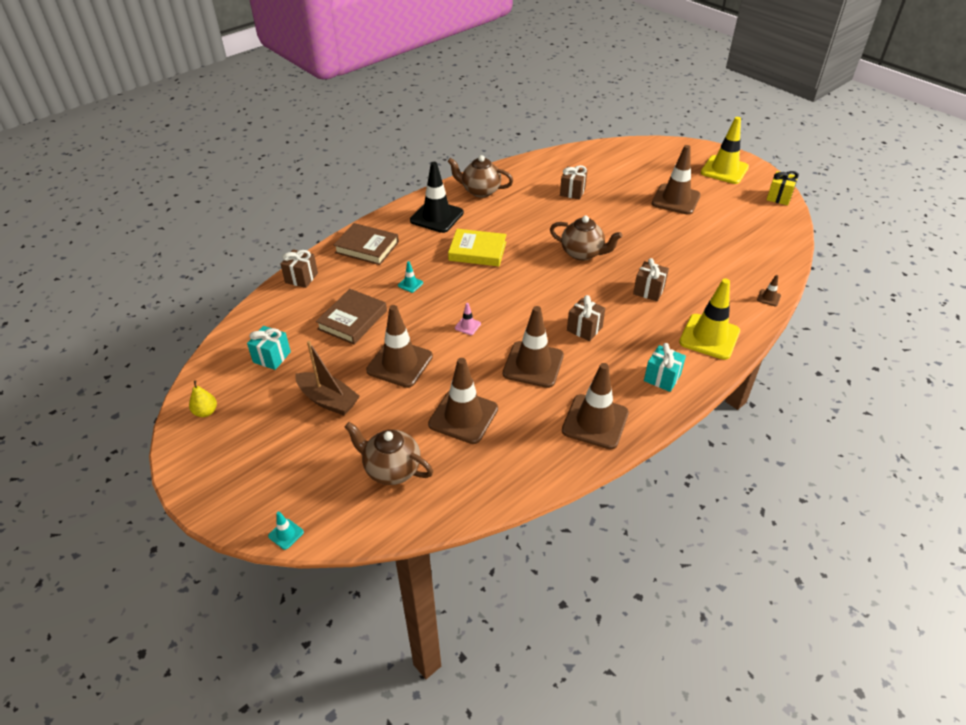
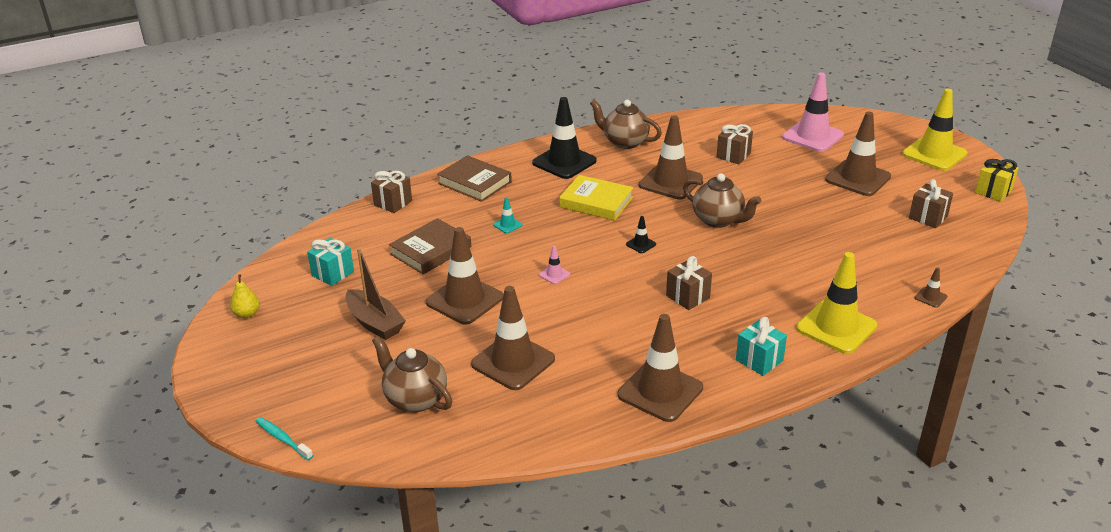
camera: 15 degrees right, 10 degrees down
(286, 534) = (283, 439): turquoise traffic cone -> turquoise toothbrush
(528, 285) = (641, 244): none -> black traffic cone
(533, 364) = (612, 323): brown traffic cone -> brown traffic cone (670, 182)
(627, 166) = (812, 136): none -> pink traffic cone
(648, 291) = (782, 269): brown gift -> brown gift (928, 217)

